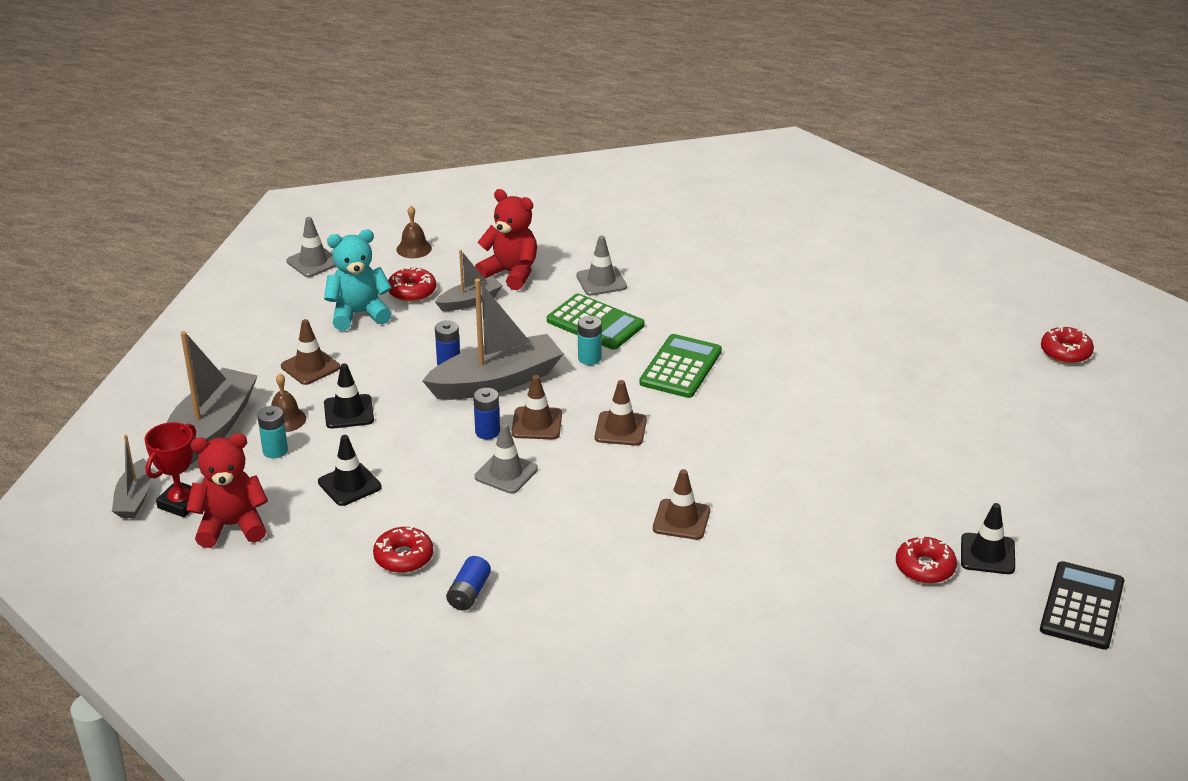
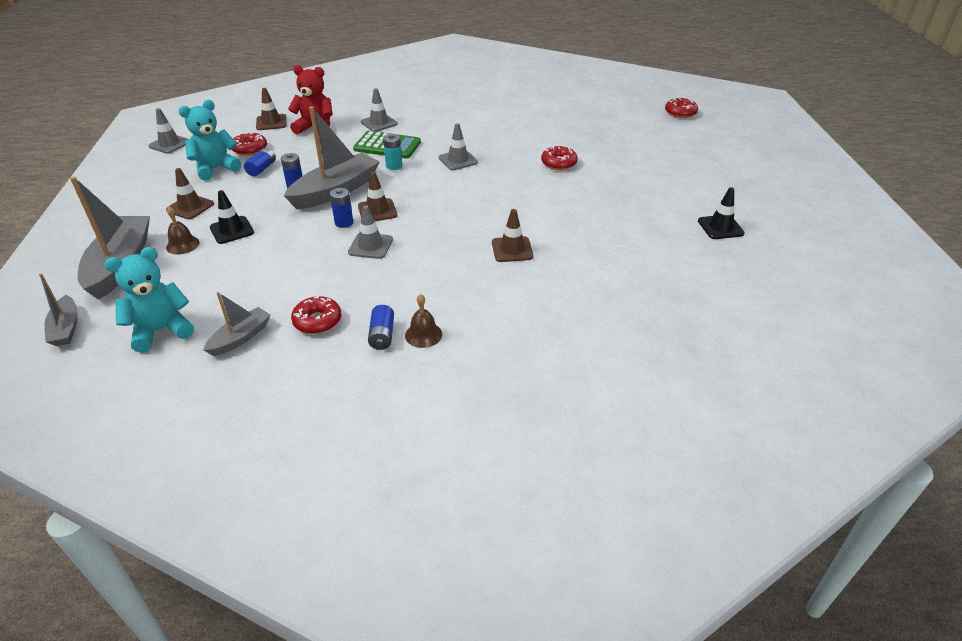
camera: 20 degrees left, 5 degrees up
(180, 503) = (110, 323): red trophy -> none
(231, 526) = (161, 330): red teddy bear -> turquoise teddy bear
(275, 451) = (181, 268): turquoise battery -> none
(349, 484) = (252, 279): black traffic cone -> none
(414, 249) = (241, 125): brown bell -> brown bell (423, 334)
(416, 326) = (262, 169): none -> blue battery
(470, 301) = (294, 148): grey boat -> grey boat (240, 338)
(620, 429) = (438, 203): brown traffic cone -> brown traffic cone (271, 122)
(681, 367) = (458, 160): green calculator -> grey traffic cone
(925, 567) = (689, 244): red donut -> red donut (558, 163)
(1082, 606) = (799, 245): black calculator -> none

